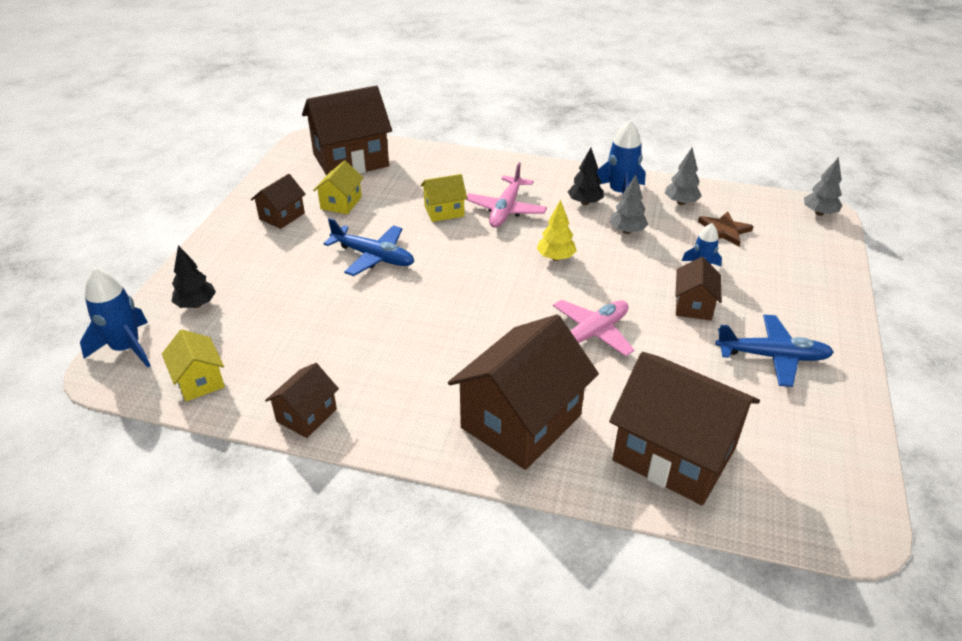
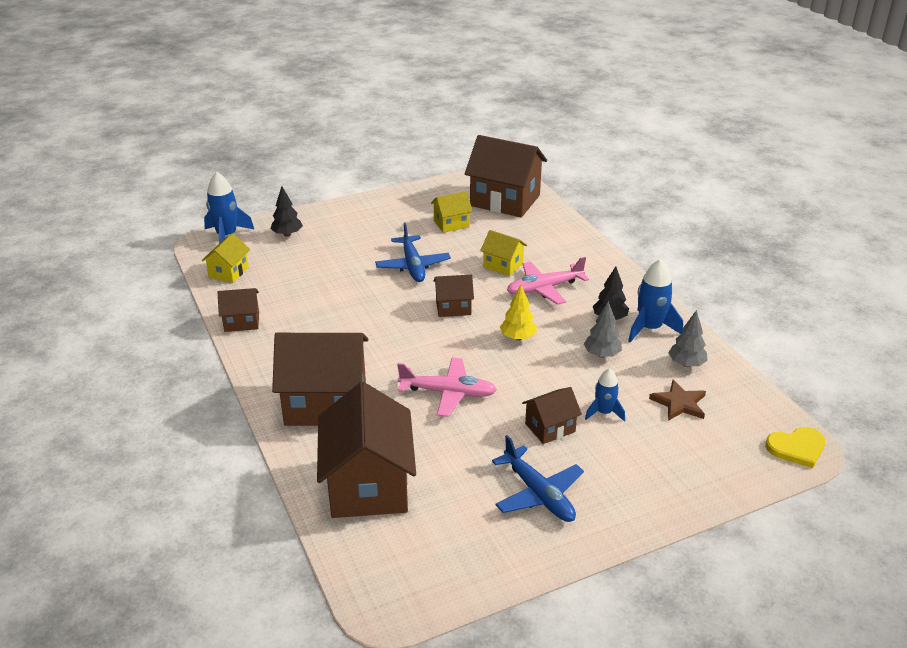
camera: 50 degrees right, 5 degrees down
(282, 216) = (406, 212): brown house -> brown house (453, 307)
(819, 213) = (797, 448): grey tree -> yellow heart

